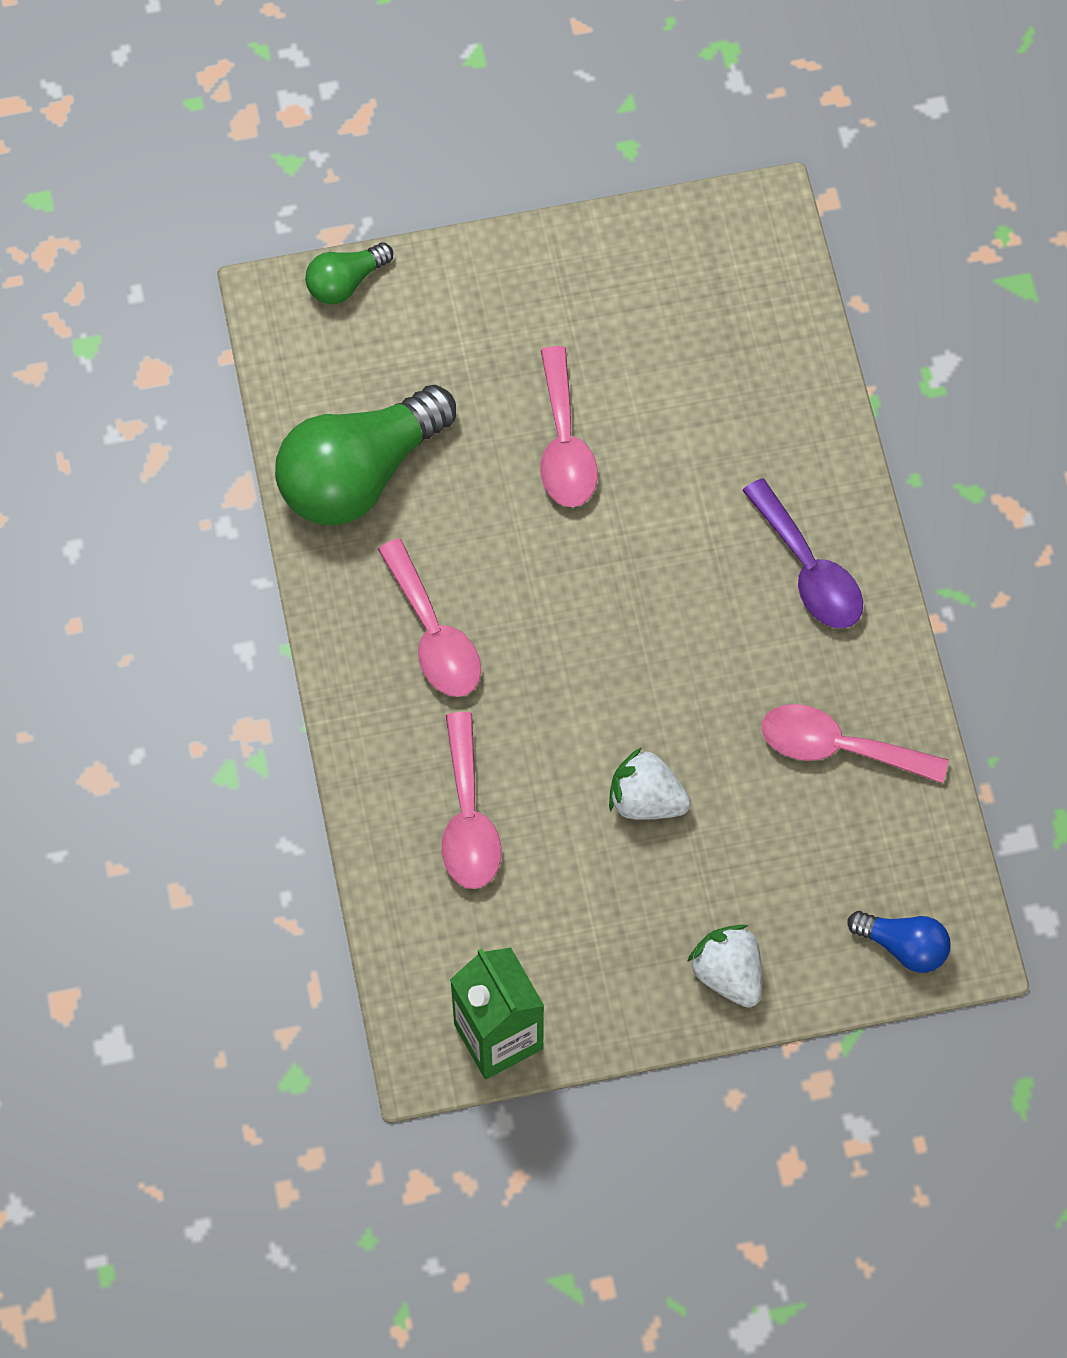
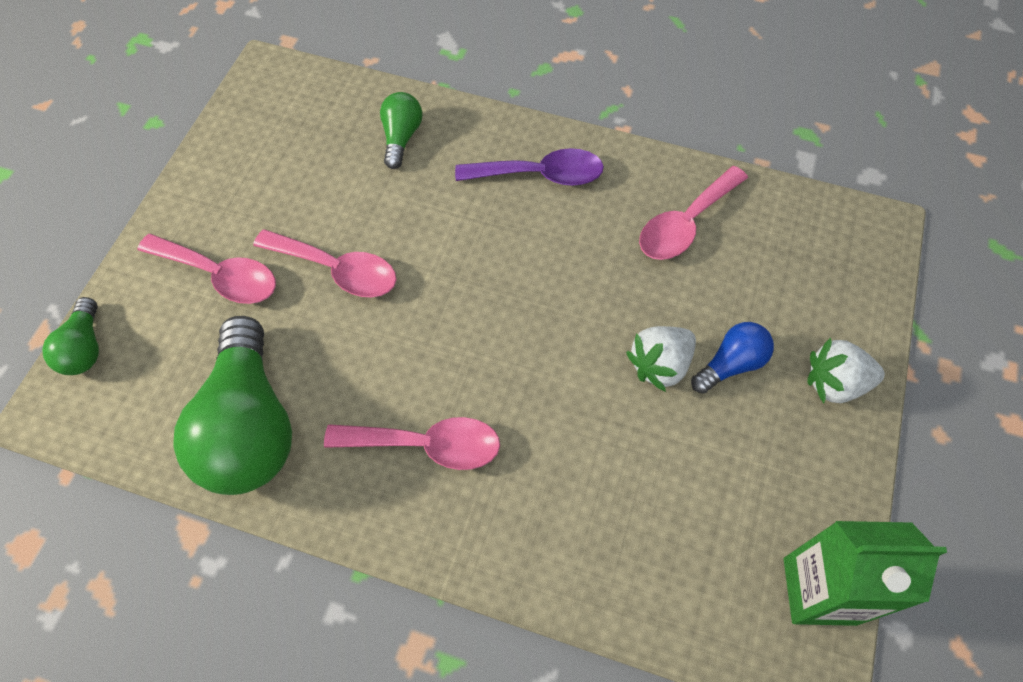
camera: 60 degrees left, 5 degrees down
(468, 818) = (604, 506): pink spoon -> pink spoon (220, 275)
(767, 403) = (401, 138): none -> green light bulb
(903, 946) = (860, 261): blue light bulb -> blue light bulb (730, 364)

